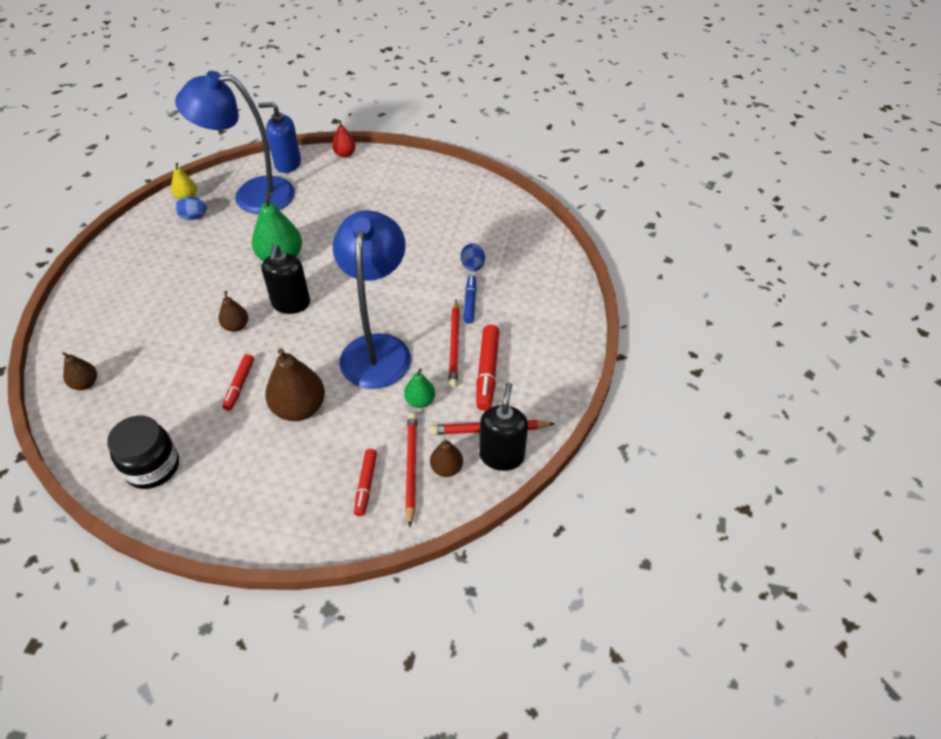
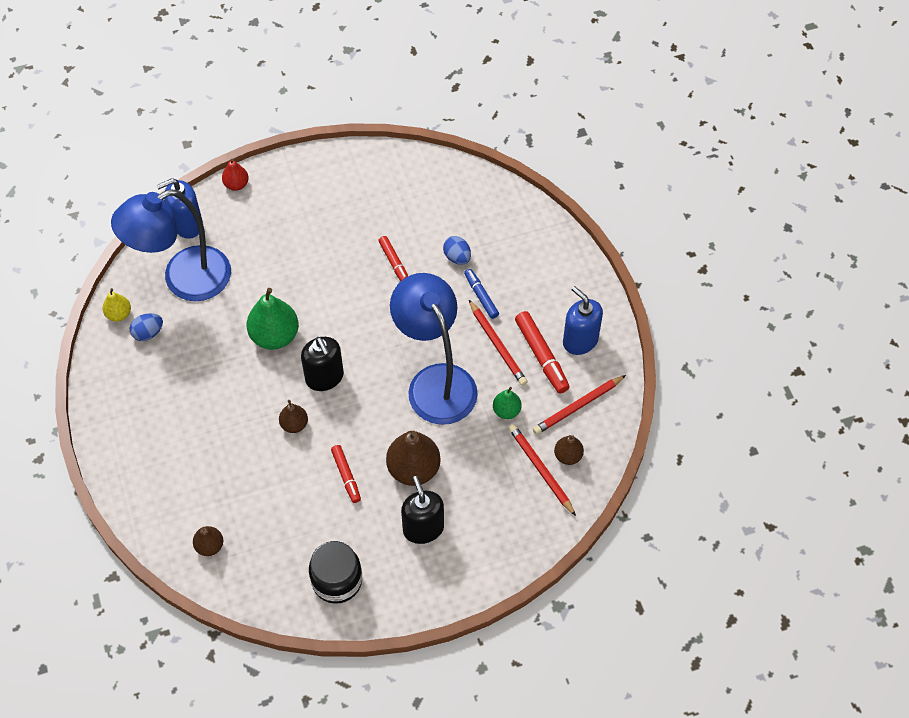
camera: 30 degrees left, 10 degrees up
(366, 485) = (517, 502): red marker -> red marker (394, 263)
(501, 456) = (602, 423): black soap dispenser -> black soap dispenser (423, 528)
(533, 376) = (580, 340): none -> blue soap dispenser

